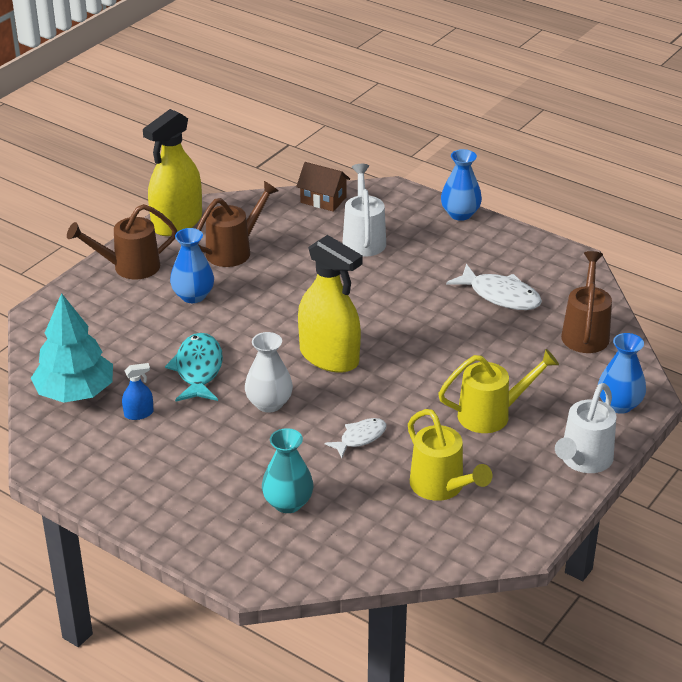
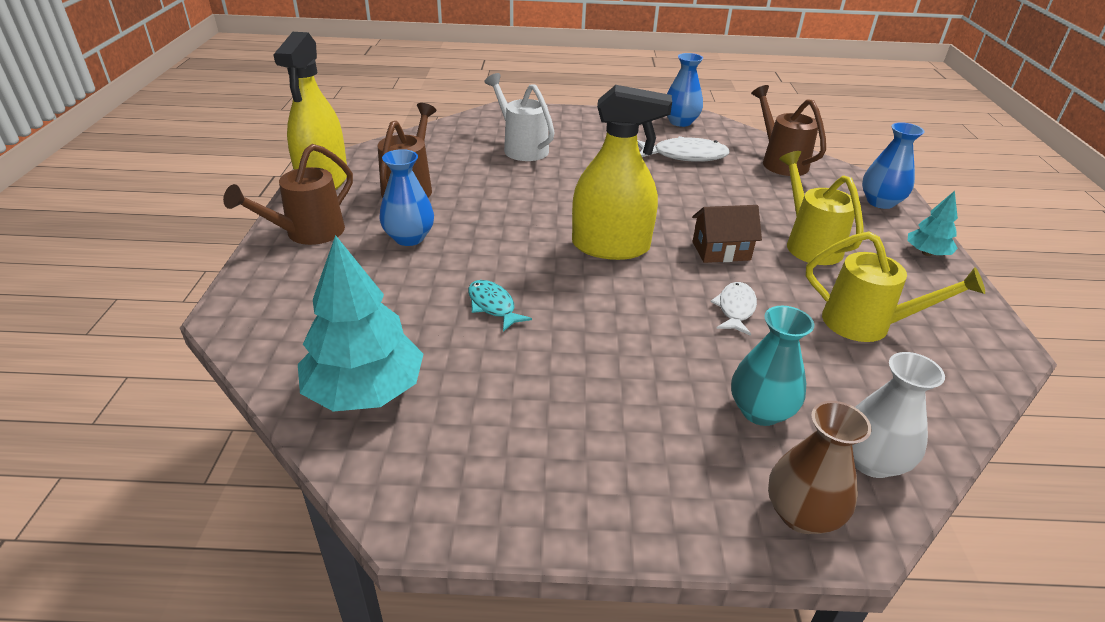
camera: 35 degrees left, 0 degrees up
(139, 413) = (474, 382): blue spray bottle -> none
(198, 369) = (493, 306): turquoise fish -> turquoise fish, size x0.62
(239, 559) = (801, 514): none -> brown vase
(269, 403) = (608, 311): white vase -> white vase (871, 461)
(323, 200) = (451, 130): brown house -> brown house (721, 251)
(460, 214) = (577, 113): blue vase -> blue vase (680, 122)
(492, 414) = (809, 244): yellow watering can -> yellow watering can turned 60 degrees counterclockwise
(583, 461) = (926, 253): white watering can -> turquoise tree

